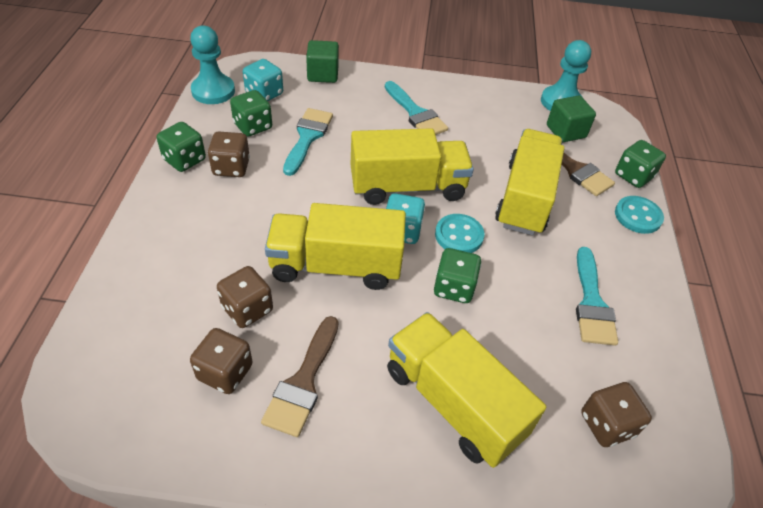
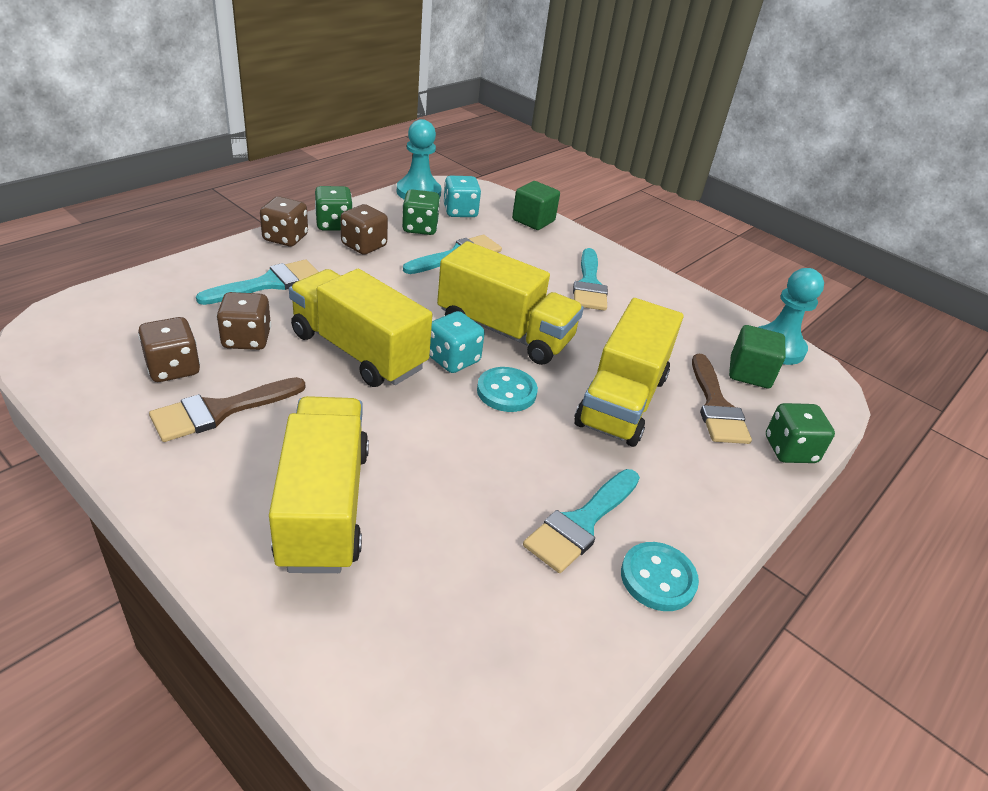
camera: 35 degrees right, 10 degrees down
(202, 247) = (269, 283): none -> turquoise brush
(454, 288) = (446, 426): green dice -> none
(525, 198) = (621, 401): yellow truck -> yellow truck turned 150 degrees clockwise
(607, 424) = (454, 630): brown dice -> brown dice (285, 238)
(638, 216) = (746, 486): turquoise button -> turquoise button (658, 578)

